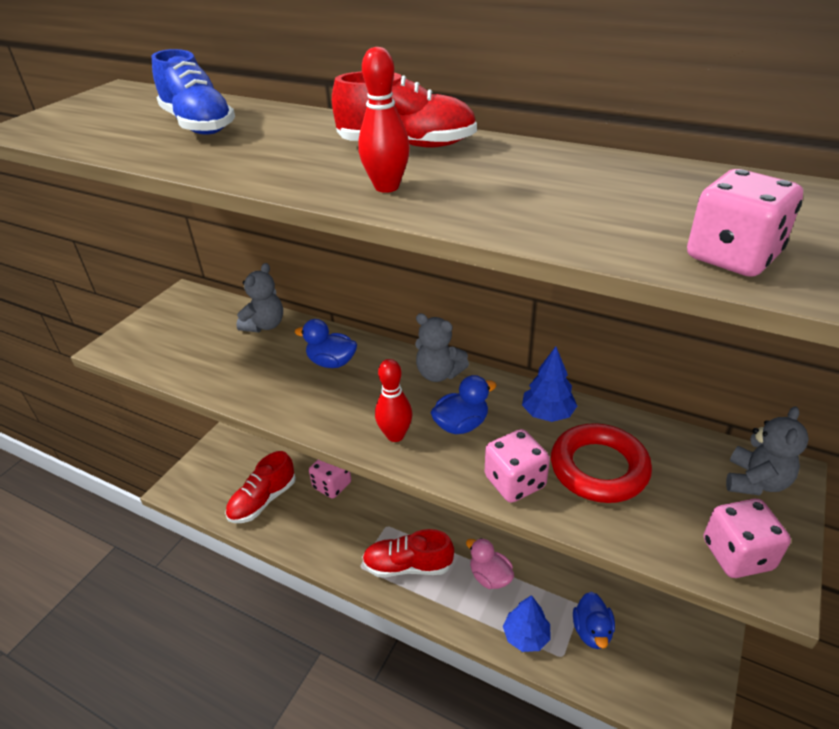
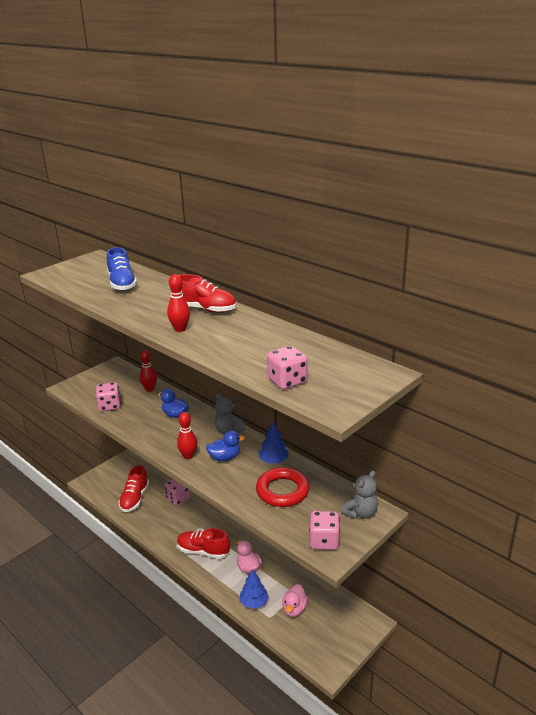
camera: 15 degrees right, 10 degrees down
(263, 500) = (135, 498): red shoe -> red shoe turned 45 degrees counterclockwise
(265, 325) = (149, 389): grey teddy bear -> red bowling pin
(515, 482) = (235, 488): pink dice -> pink dice (109, 406)
(592, 631) = (294, 609): blue duck -> pink duck

